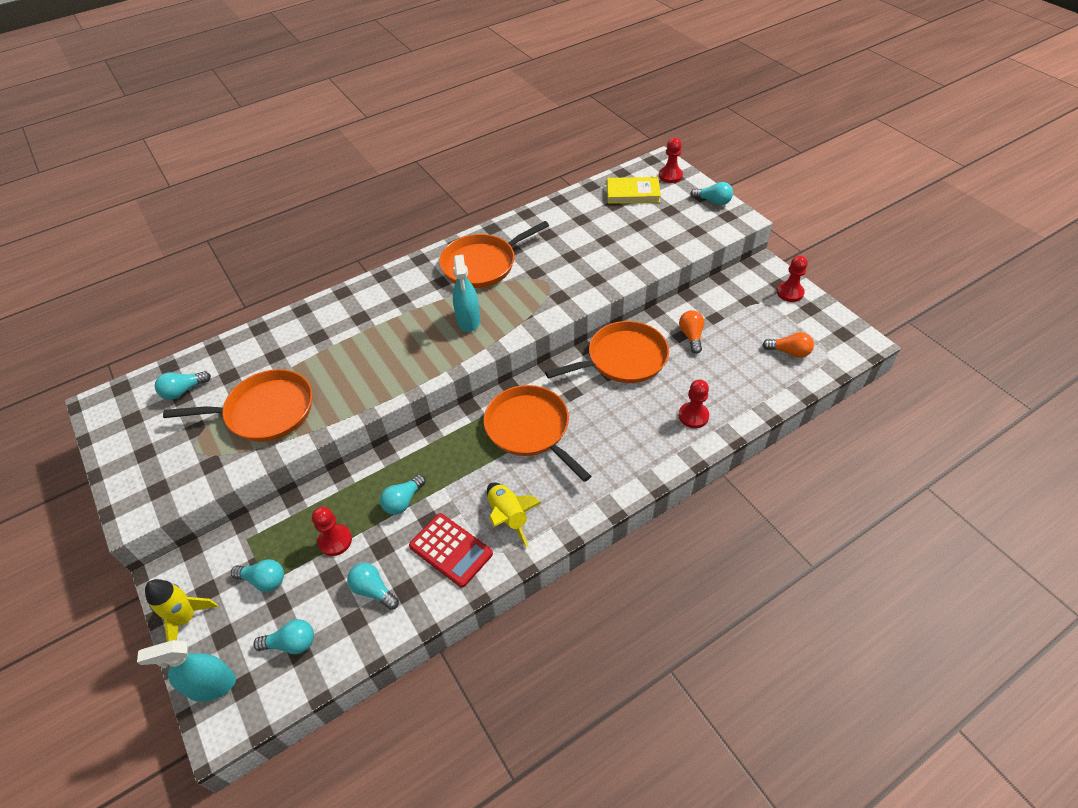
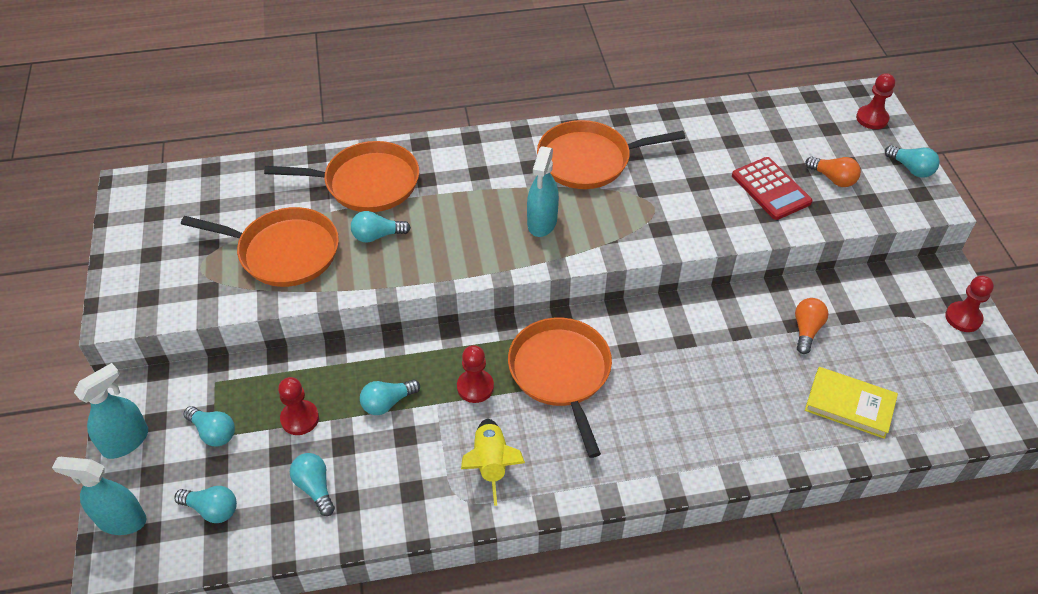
camera: 20 degrees right, 0 degrees up
(183, 391) = (214, 200): turquoise light bulb -> turquoise light bulb (377, 236)
(186, 618) = (126, 441): yellow rocket -> turquoise spray bottle
(451, 550) = (413, 476): red calculator -> red calculator (771, 189)
(623, 359) = (708, 328): orange pan -> orange pan (366, 183)
(633, 193) = (812, 127): yellow book -> yellow book (849, 405)
(693, 416) = (760, 428): red pawn -> red pawn (475, 387)
(789, 352) = (923, 393): orange light bulb -> orange light bulb (833, 179)

